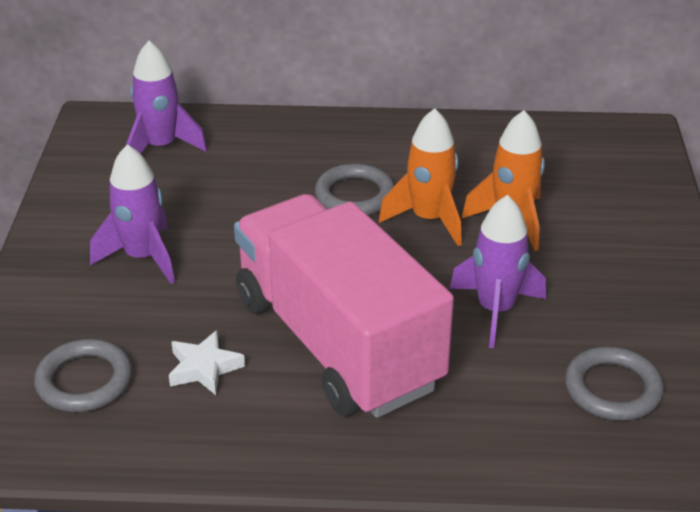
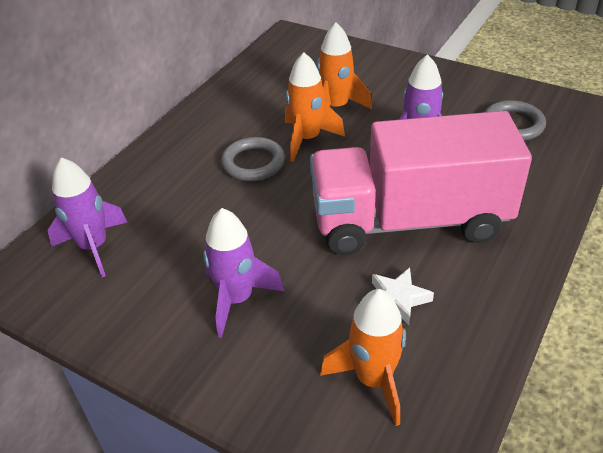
camera: 60 degrees left, 5 degrees up
(84, 381) = (373, 380): grey ring -> orange rocket

